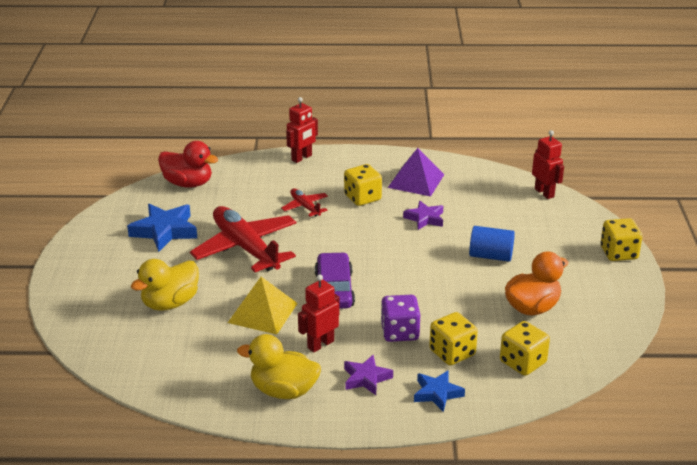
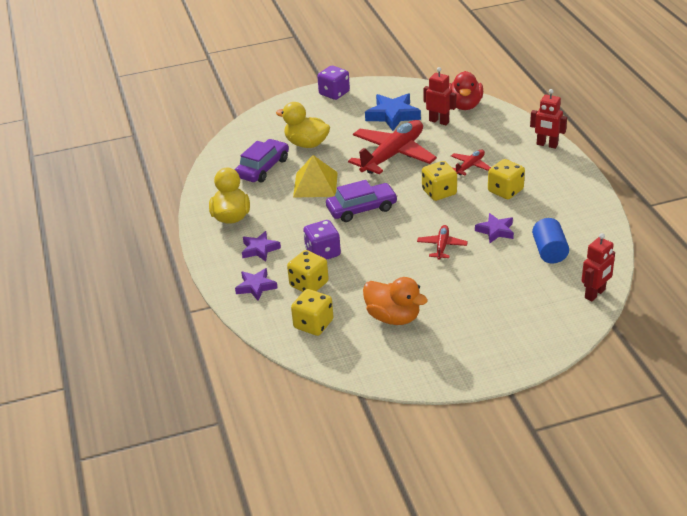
camera: 75 degrees right, 5 degrees up
(74, 261) = (334, 93): none -> purple dice
(195, 347) = (263, 168): none -> purple car
(320, 344) = (290, 219): red robot -> red robot (439, 121)
(416, 180) = (556, 212): purple pyramid -> none
(431, 254) = (442, 246): none -> red plane
(437, 393) = (256, 287): blue star -> purple star
(490, 256) = (459, 279): blue cylinder -> blue cylinder (549, 251)
(618, 253) = (516, 359): yellow dice -> yellow dice (439, 192)

